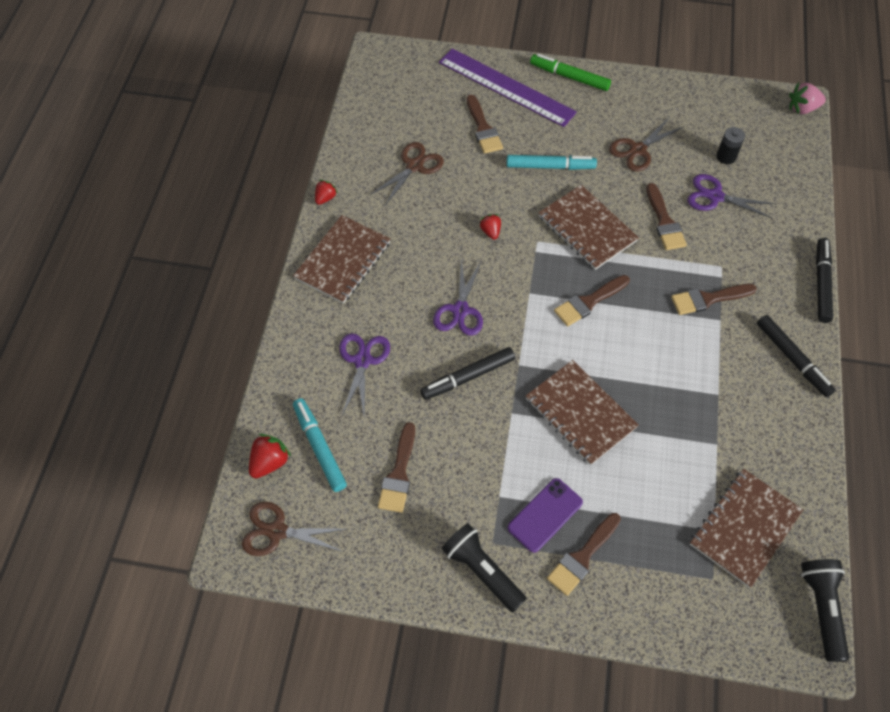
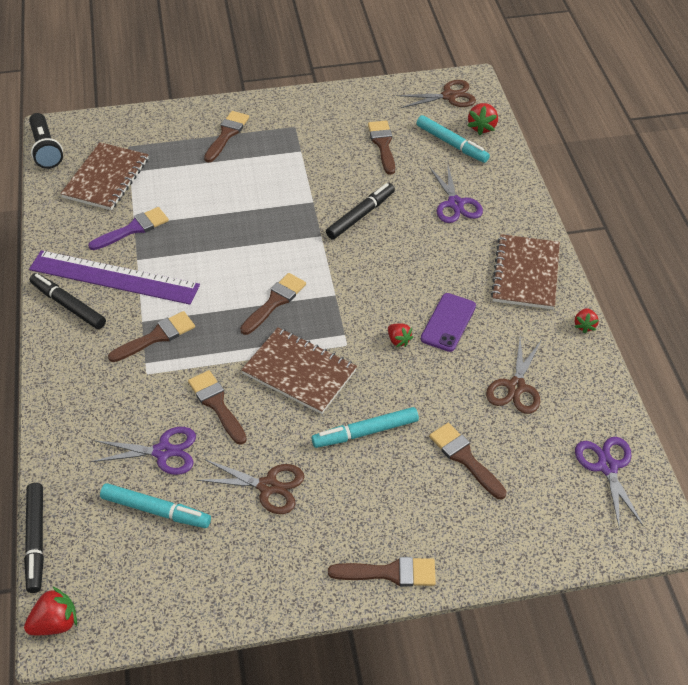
camera: 160 degrees right, 10 degrees down
(460, 310) = (392, 262): purple scissors -> purple scissors (607, 467)
(482, 571) = (296, 111): black flashlight -> none
(506, 87) = (465, 528): purple ruler -> purple ruler (114, 277)
(545, 515) = (262, 149): purple phone -> purple phone (448, 322)
(569, 77) = (390, 573): green marker -> brown brush
(580, 413) = (255, 215): brown notebook -> none
(638, 150) = (268, 486): brown scissors -> brown scissors turned 75 degrees clockwise
(718, 437) = (133, 229): none -> purple brush
(726, 157) = (156, 510): black battery -> turquoise marker
(802, 108) = (55, 623): pink strawberry -> red strawberry
(821, 283) = (37, 385): black marker -> black marker (36, 540)

